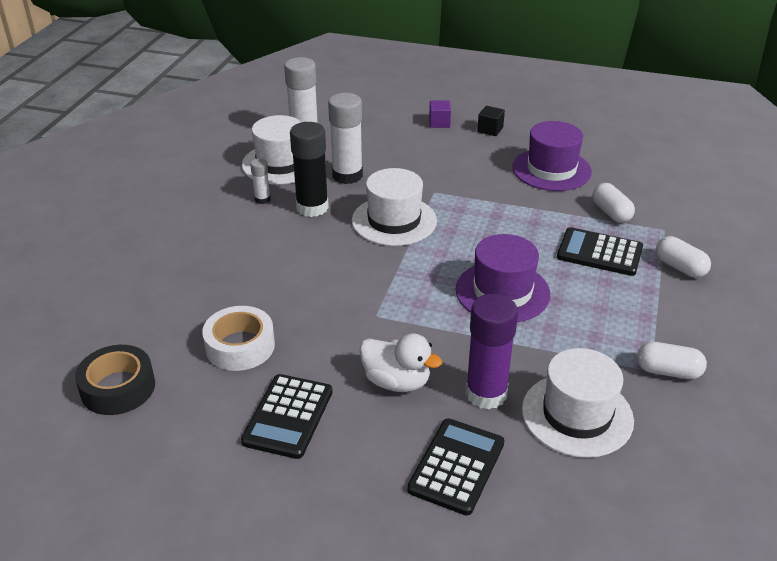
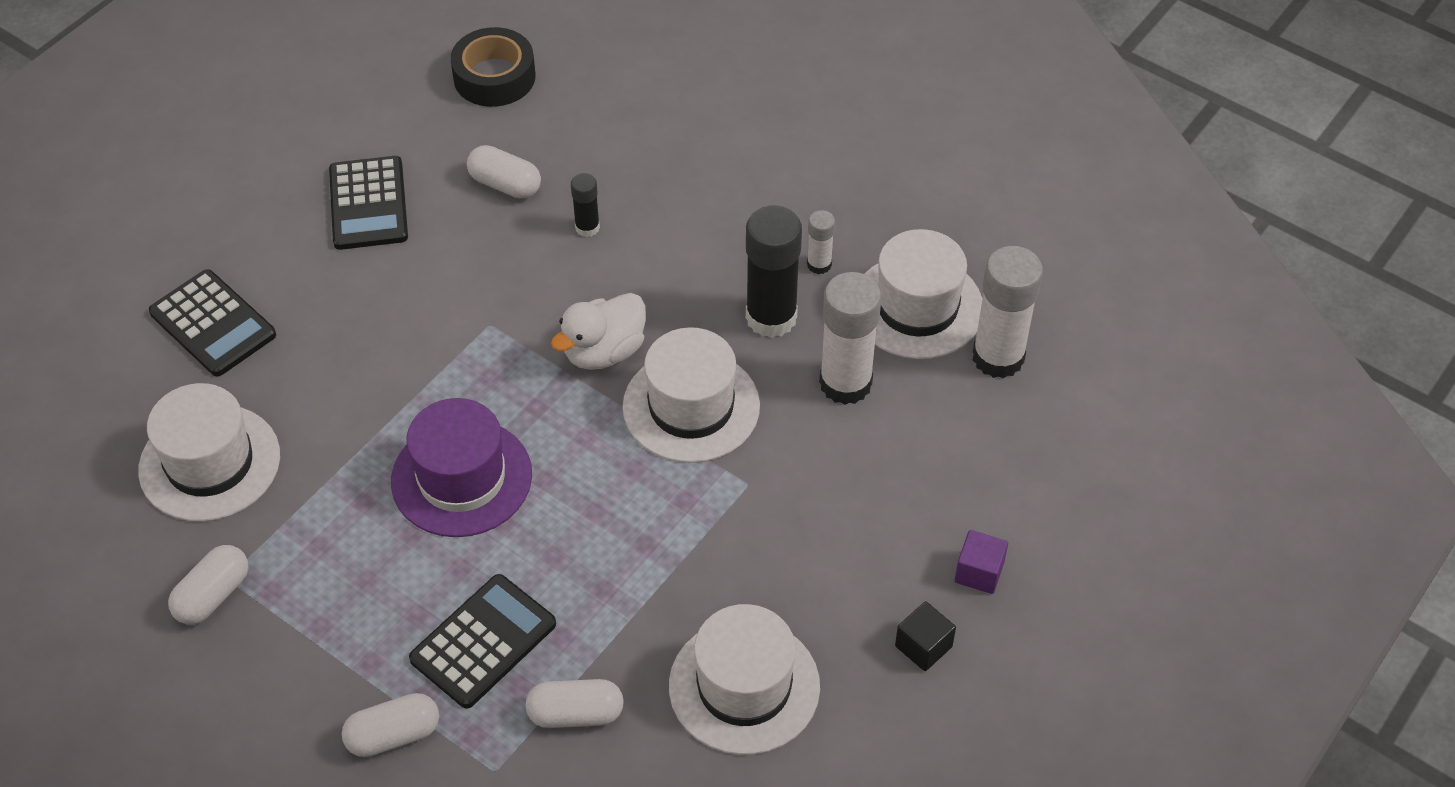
camera: 110 degrees right, 15 degrees up
(240, 346) = (505, 184): white tape -> white capsule
(268, 295) = (587, 227): none -> black glue stick
(288, 416) = (368, 204): black calculator -> black calculator turned 135 degrees counterclockwise
(396, 381) = (364, 311): white duck -> white duck (604, 352)
(486, 394) = (294, 388): purple glue stick -> none
(551, 170) = (744, 686): purple hat -> white hat

